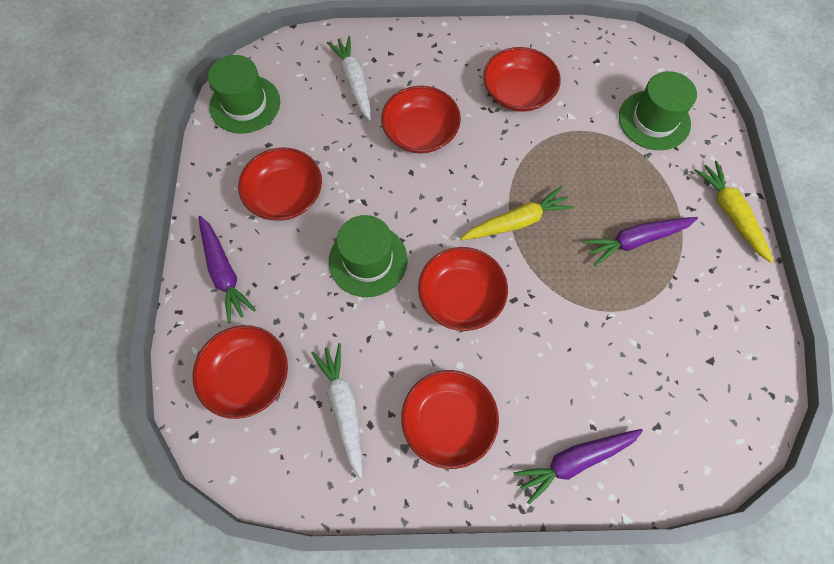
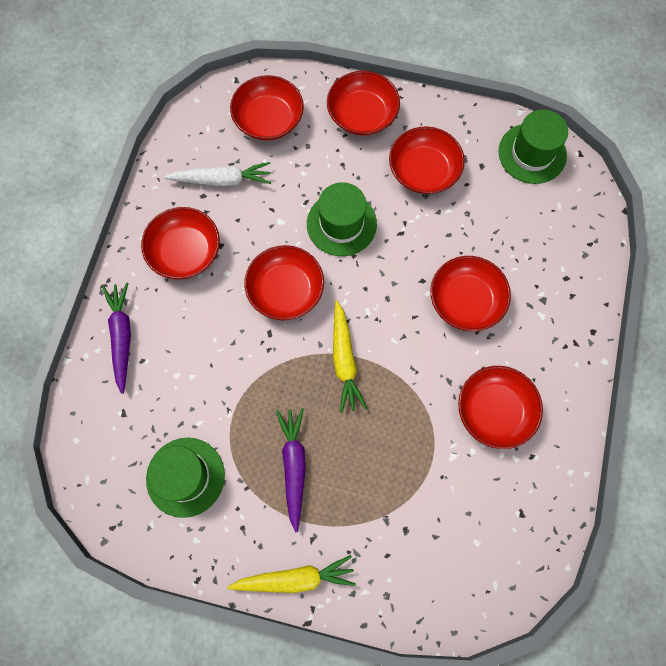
camera: 105 degrees right, 5 degrees up
(224, 272) = (362, 115): purple carrot -> red bowl
(354, 83) = (539, 253): white carrot -> none
(654, 120) = (427, 546): green hat -> green hat (185, 477)

